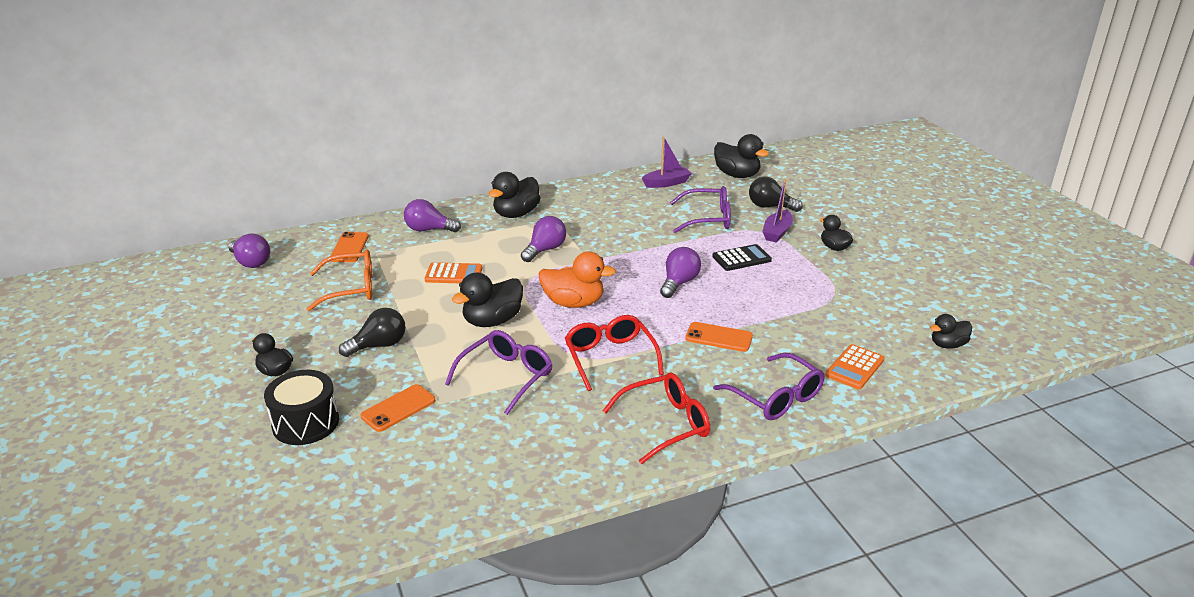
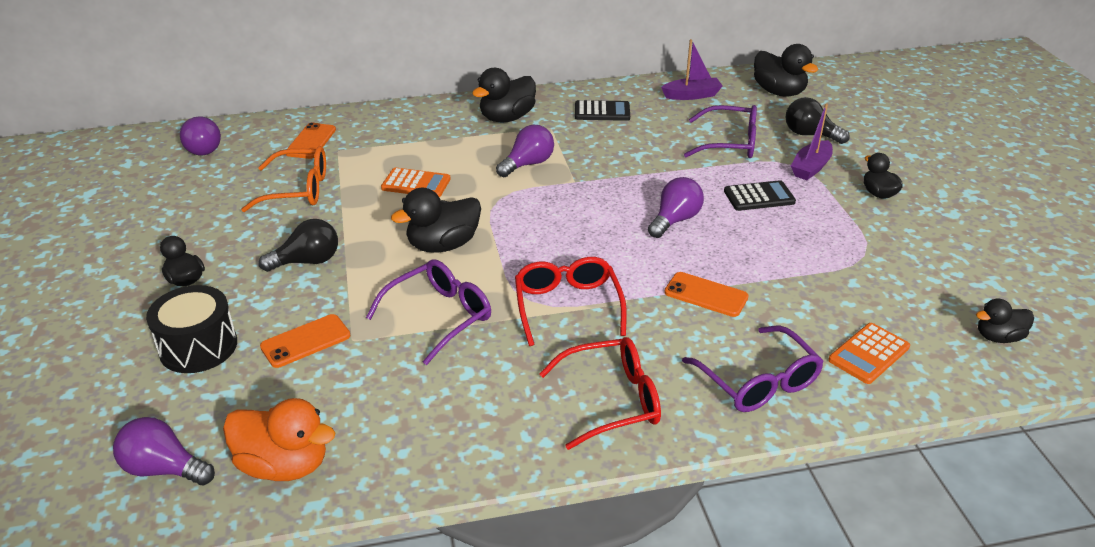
camera: 10 degrees right, 5 degrees up
(429, 230) = (404, 128): purple light bulb -> purple light bulb (164, 469)
(574, 303) = (543, 232): orange duck -> orange duck (284, 465)
(595, 202) = (602, 112): none -> black calculator

